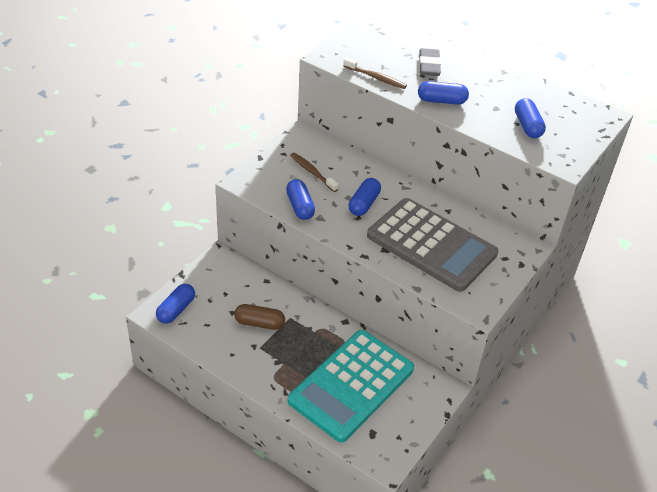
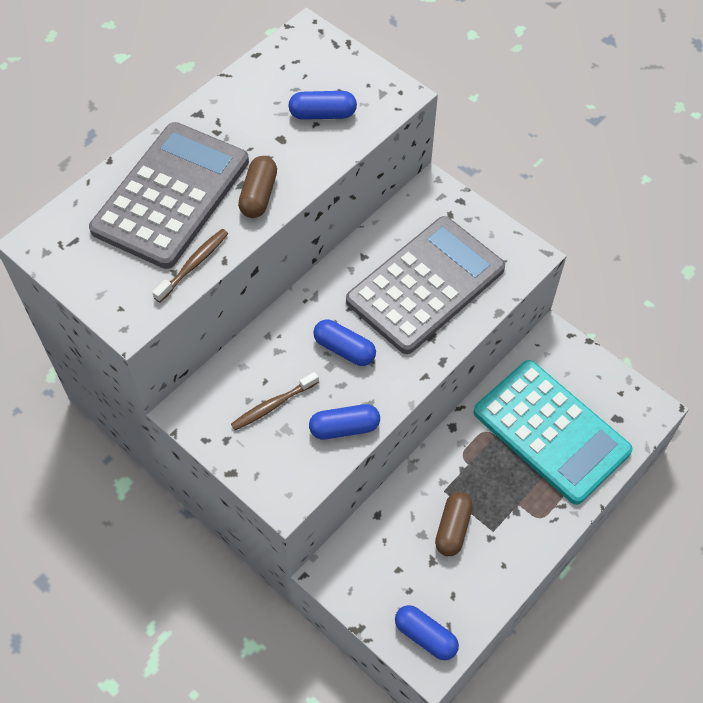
camera: 80 degrees left, 15 degrees up
(429, 65) = (171, 195): grey eraser -> grey calculator
(441, 101) = (259, 195): blue capsule -> brown capsule

